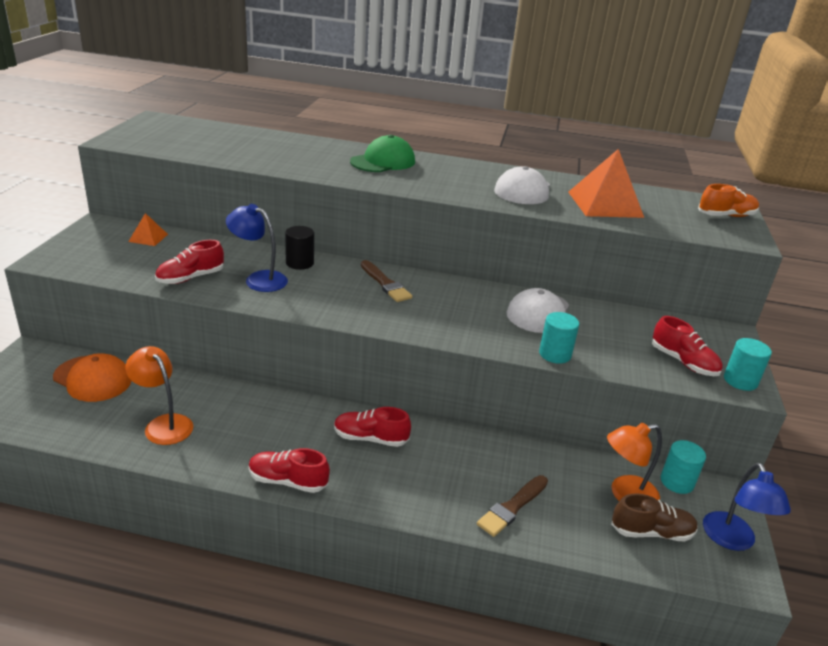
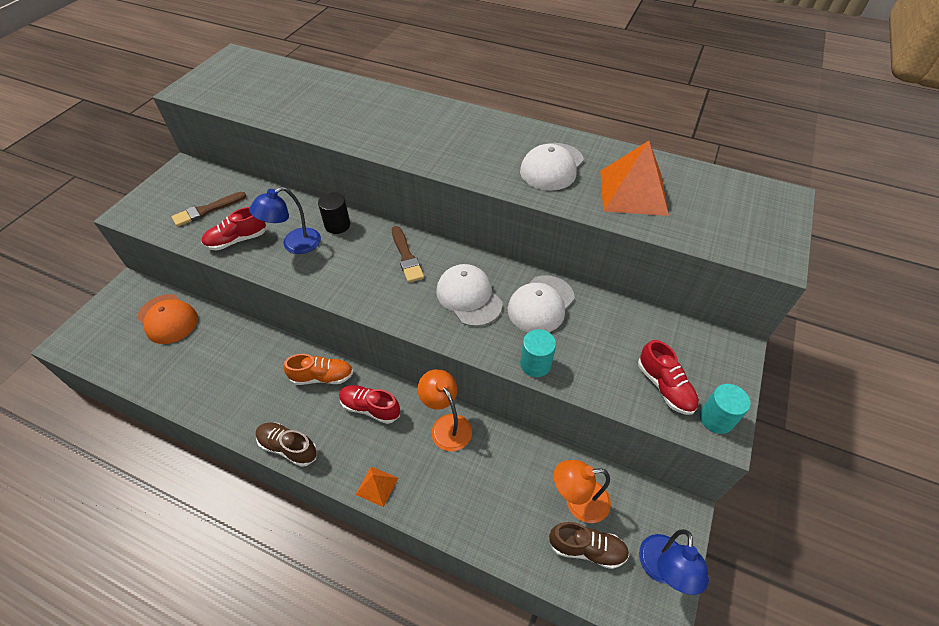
camera: 15 degrees right, 20 degrees up
(148, 238) = (217, 187): orange pyramid -> orange pyramid (377, 486)
(163, 424) = (208, 374): orange lamp -> orange lamp (446, 425)
(258, 279) = (294, 245): blue lamp -> blue lamp turned 75 degrees counterclockwise
(288, 481) = (288, 447): red shoe -> brown shoe
(383, 162) = (424, 120): green cap -> none
(464, 310) = (469, 297): none -> white cap
(512, 507) = (468, 502): brown brush -> brown brush (207, 210)
(677, 482) = (634, 493): turquoise cylinder -> none
(726, 216) = (767, 215): orange shoe -> orange shoe (322, 377)

